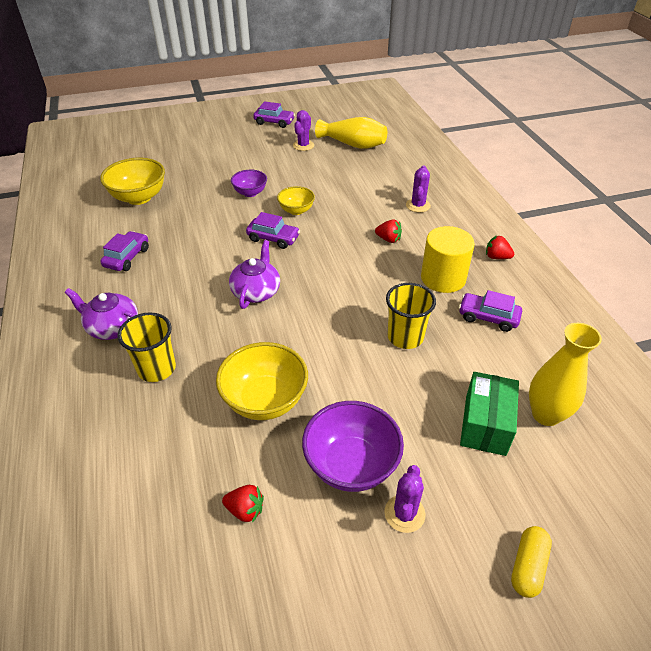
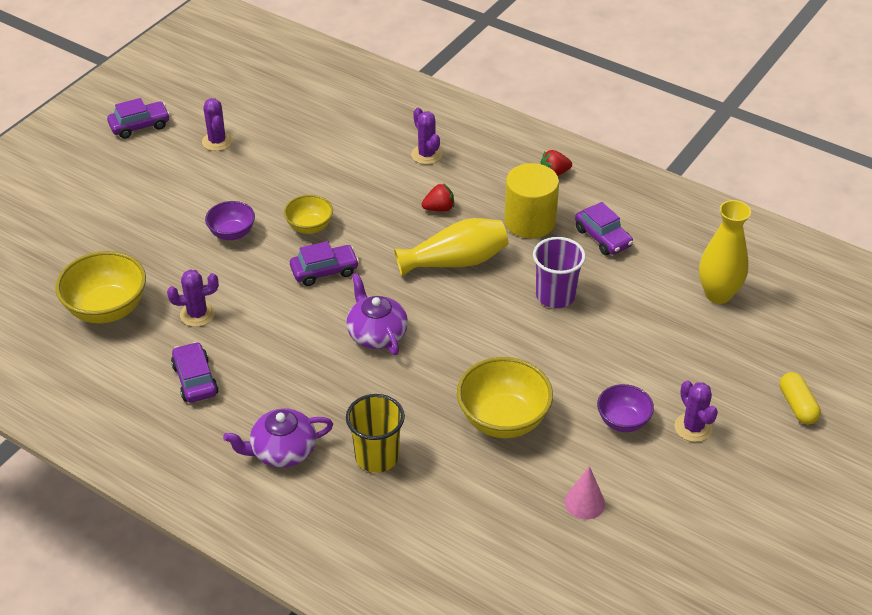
camera: 40 degrees left, 0 degrees up
(176, 224) = (197, 314): none -> purple cactus
(245, 510) = (584, 502): red strawberry -> pink cone
(351, 465) = (623, 421): purple bowl -> purple bowl, size x0.59
(353, 144) = (274, 111): yellow vase -> yellow vase (455, 261)
(405, 337) = (555, 296): yellow cup -> purple cup
(485, 425) = (685, 329): green box -> none
(488, 317) = (603, 237): purple car -> purple car turned 105 degrees counterclockwise

